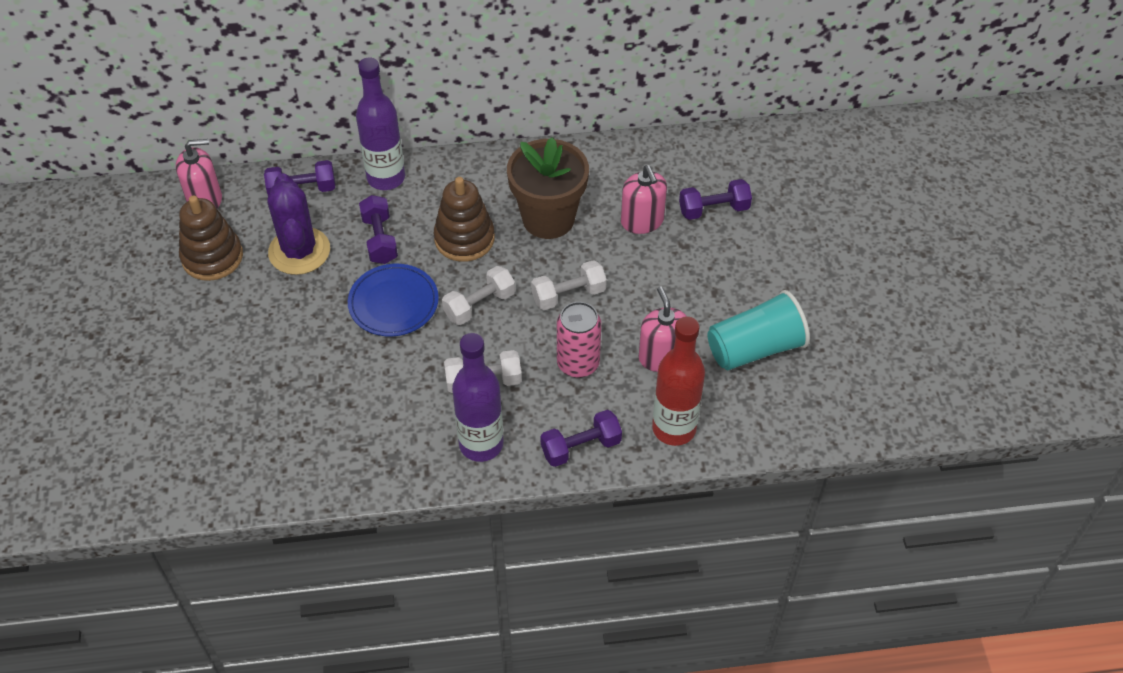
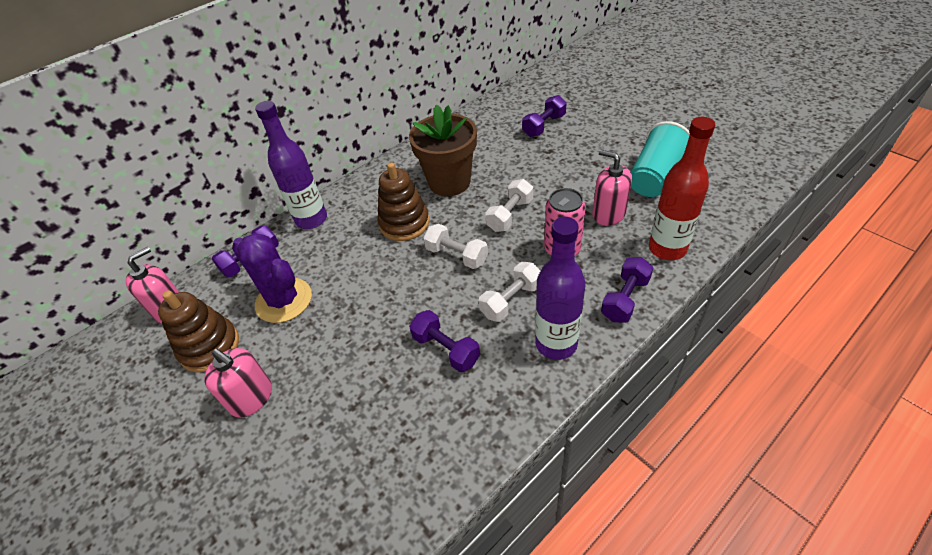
camera: 30 degrees left, 5 degrees down
(380, 239) = (342, 257): purple dumbbell -> purple dumbbell (446, 349)
(393, 303) = (392, 291): blue plate -> none
(479, 305) = (457, 255): white dumbbell -> white dumbbell turned 75 degrees counterclockwise
(642, 221) = (509, 152): pink soap dispenser -> pink soap dispenser (251, 398)

